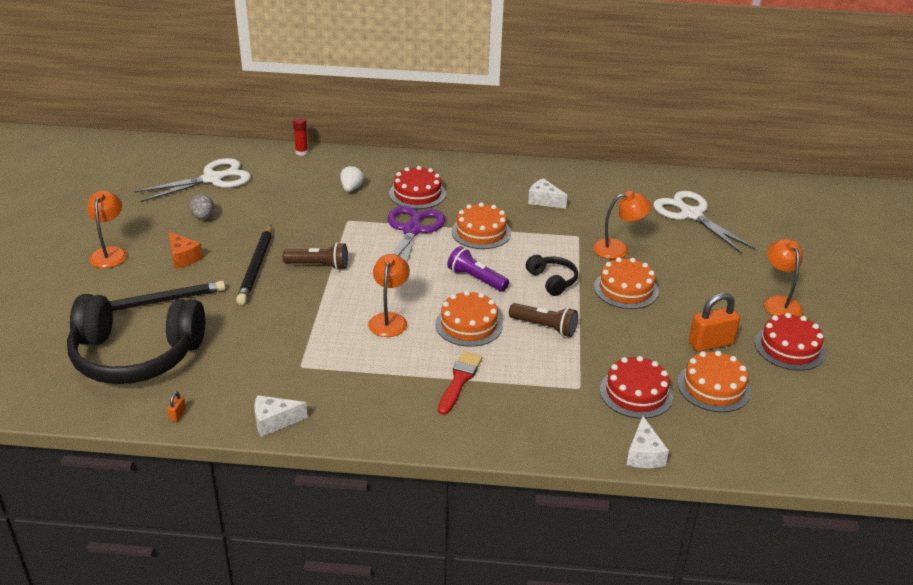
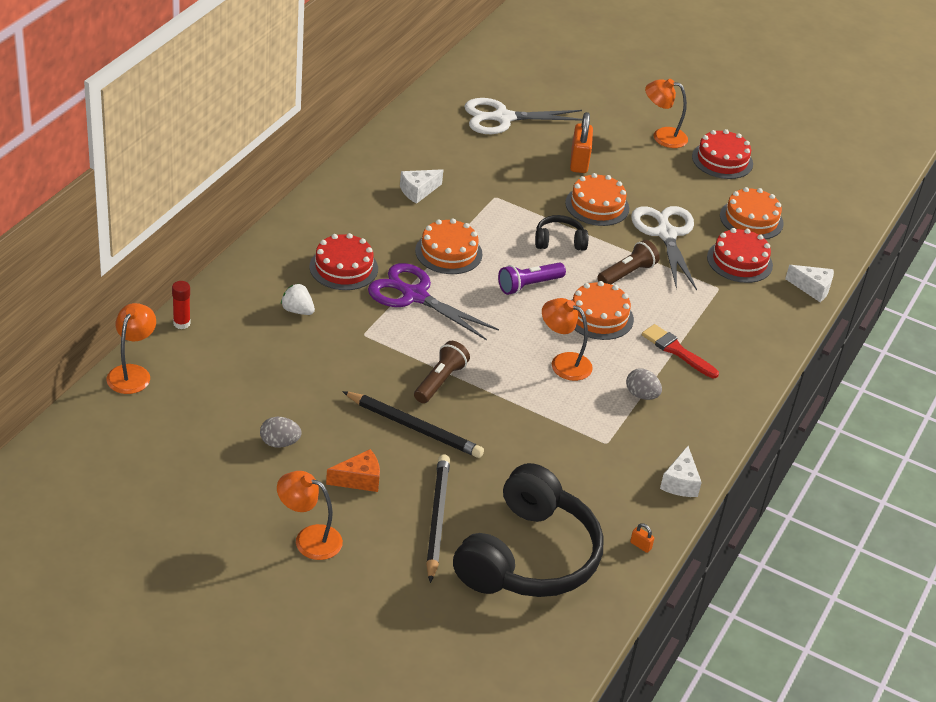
camera: 70 degrees left, 5 degrees up
(212, 179) = (192, 414): white scissors -> white scissors (666, 234)
(379, 372) = (641, 395): none -> grey egg
(618, 249) = (532, 183): orange lamp -> orange lamp (132, 373)
(710, 343) = (697, 196): orange padlock -> orange padlock (579, 162)

